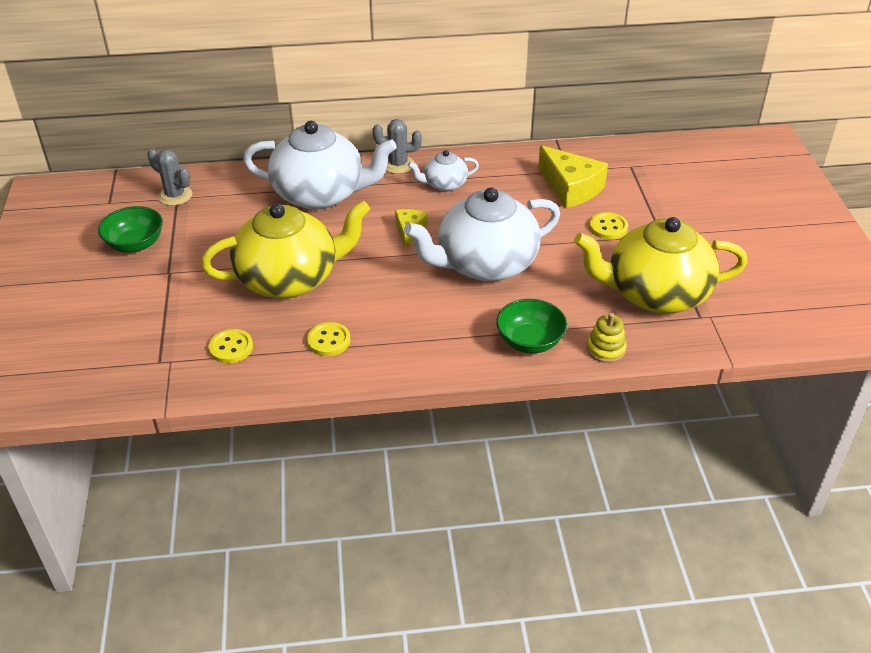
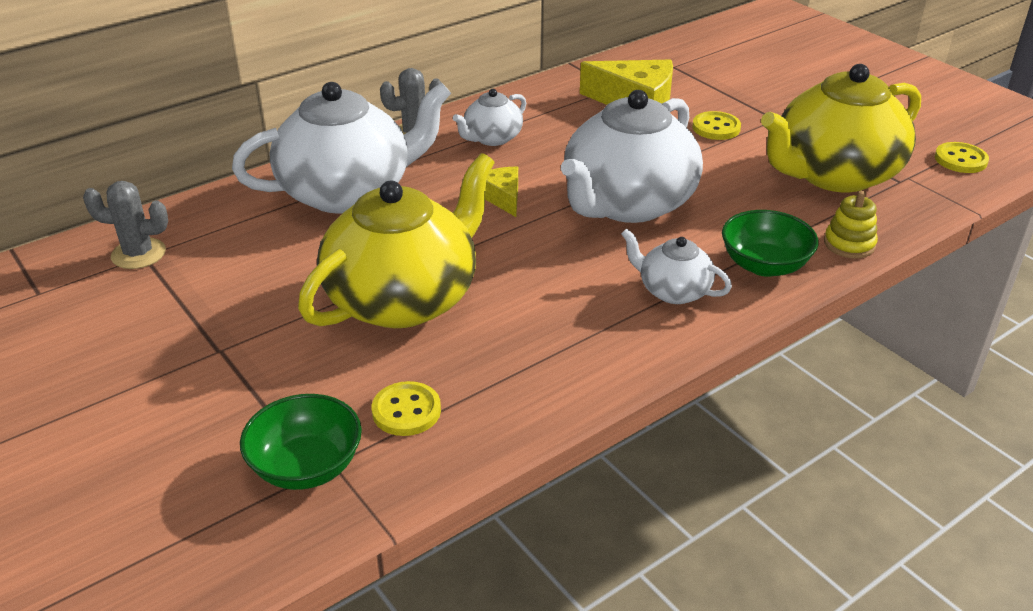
camera: 30 degrees left, 5 degrees down
(135, 244) = (131, 332): green bowl -> green bowl (306, 466)
(328, 340) = (530, 352): yellow button -> yellow button (960, 160)
(452, 336) = (673, 291): none -> white teapot

